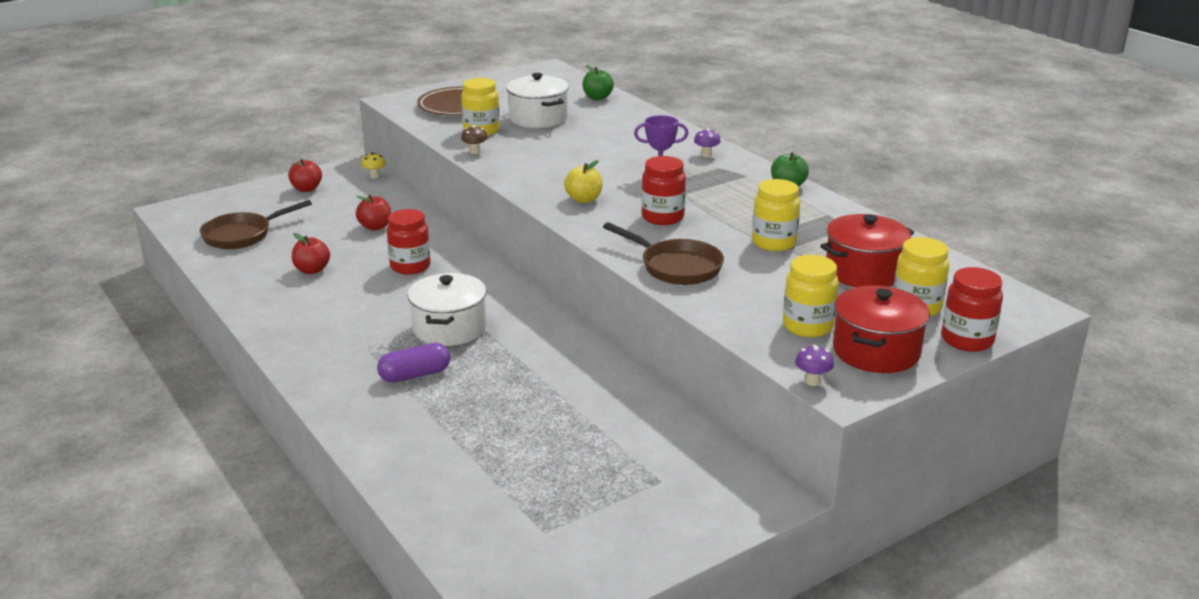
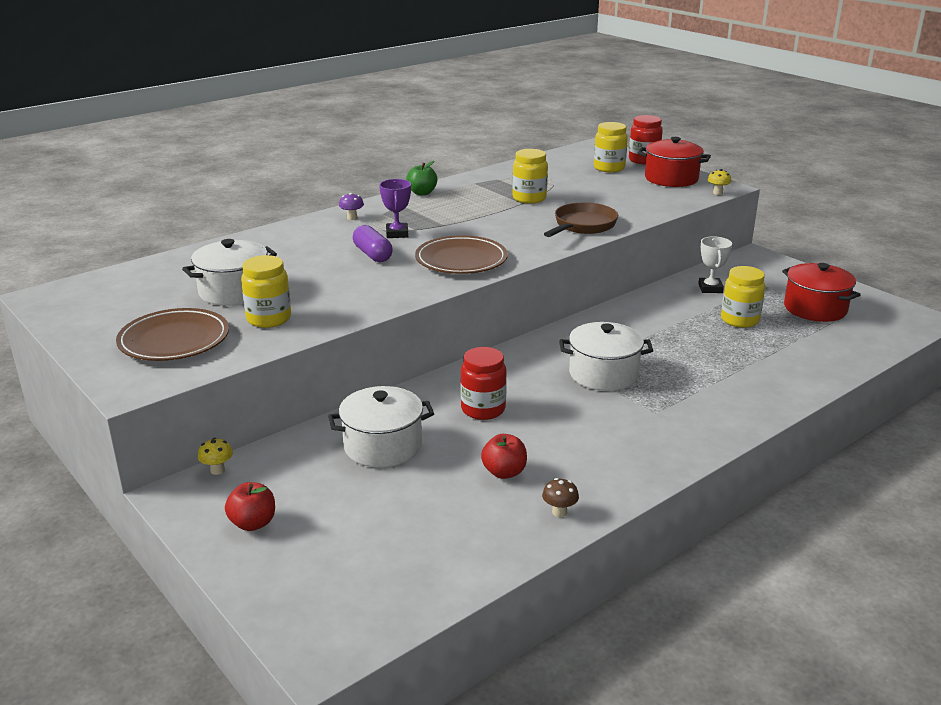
camera: 95 degrees left, 0 degrees up
(242, 235) = (412, 551): brown pan -> none
(375, 227) = (383, 446): red apple -> white pot
(415, 375) = (689, 381): purple capsule -> purple capsule (373, 254)
(475, 152) = (337, 317): brown mushroom -> brown mushroom (559, 512)
(584, 199) = (461, 260): yellow apple -> brown plate
(597, 98) = (173, 265): green apple -> none
(651, 431) = (710, 288): none -> white trophy
(662, 217) = (493, 231): red jar -> none
(807, 326) = (651, 192): yellow jar -> yellow jar (739, 320)
(812, 381) = (717, 193): purple mushroom -> yellow mushroom
(863, 272) = (565, 177): red pot -> red pot (815, 309)

